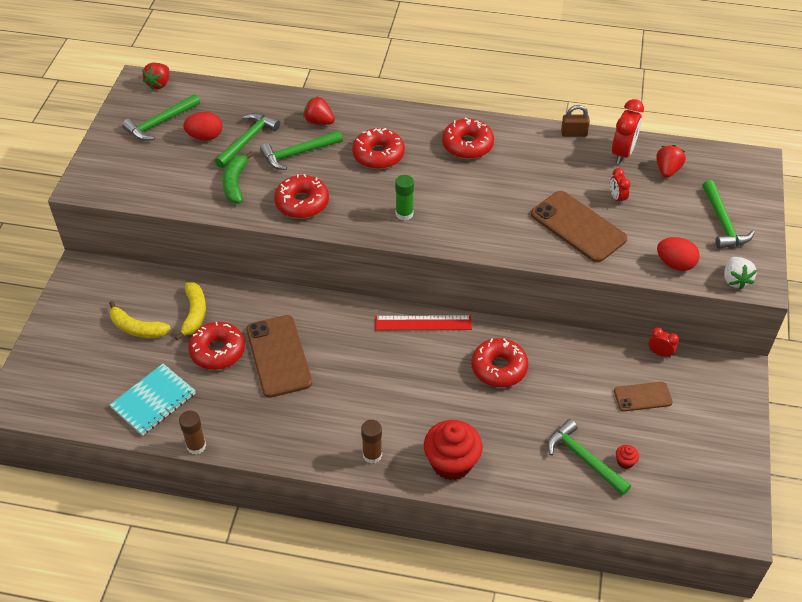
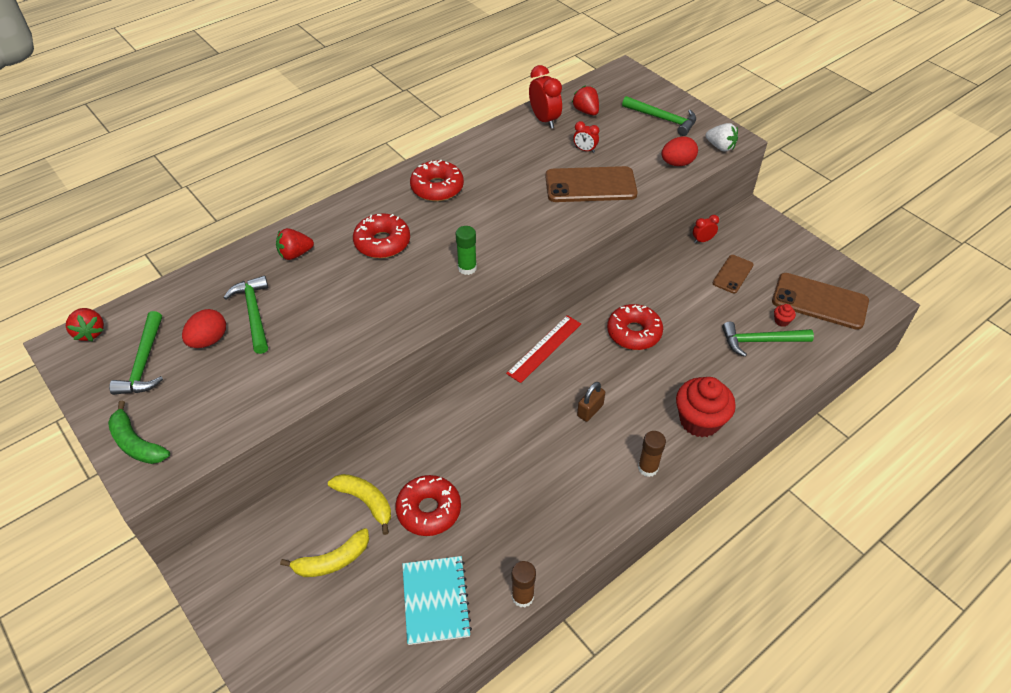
camera: 50 degrees left, 0 degrees up
(235, 183) = (296, 354): green banana -> green banana (136, 443)
(278, 356) = (481, 467): brown phone -> brown phone (819, 301)
(298, 153) = (315, 290): green hammer -> none
(302, 203) = (377, 323): red donut -> none
(573, 133) = (495, 129): brown padlock -> brown padlock (590, 410)

